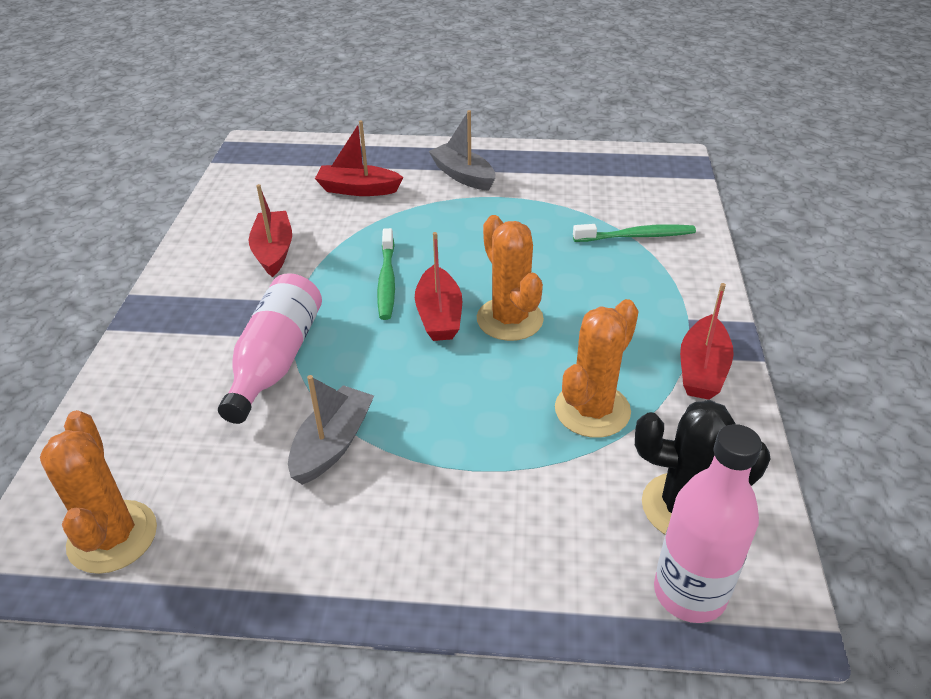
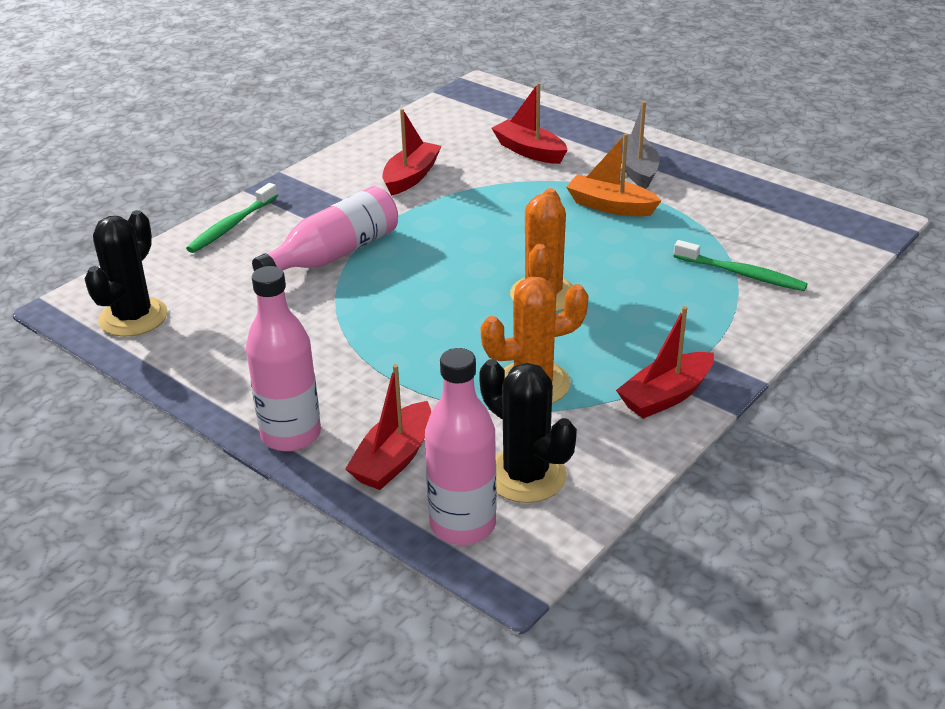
camera: 35 degrees right, 5 degrees down
(112, 537) = (133, 317): orange cactus -> black cactus
(332, 444) = (317, 323): grey boat -> none
(387, 281) = (475, 230): green toothbrush -> green toothbrush (231, 226)
(432, 587) = (291, 435): none -> pink bottle
(439, 315) = (489, 270): red boat -> red boat (394, 459)
(477, 215) = (610, 206): none -> orange boat

